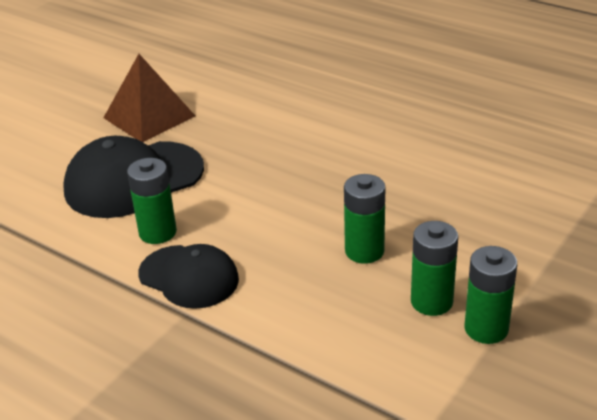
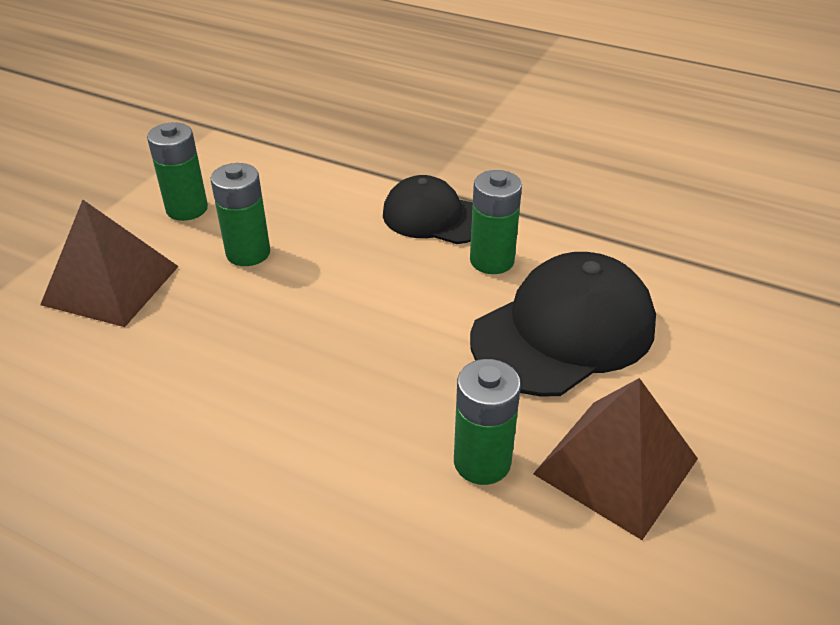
camera: 170 degrees right, 5 degrees up
(475, 230) = (111, 285): none -> brown pyramid
(486, 329) = (143, 190): green battery -> green battery (482, 462)

